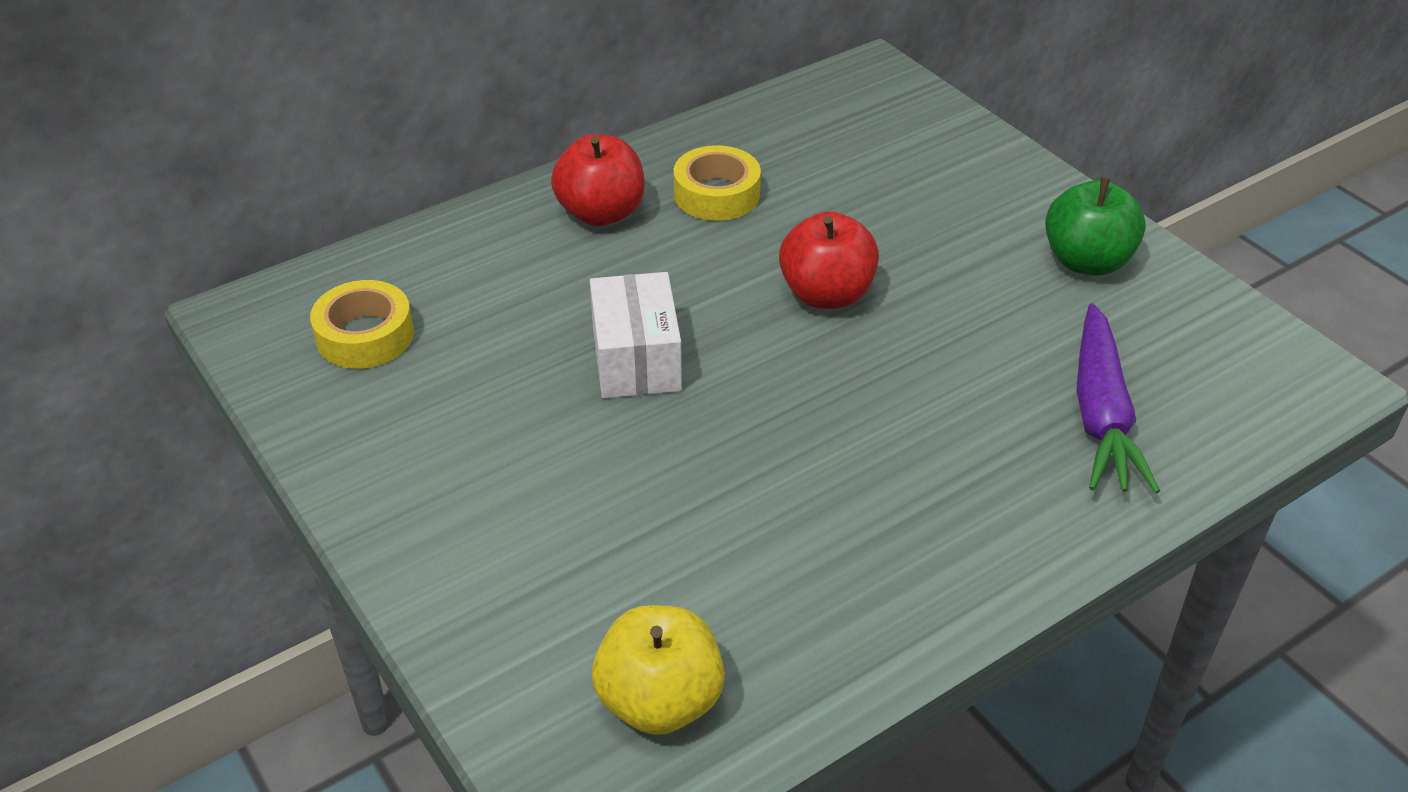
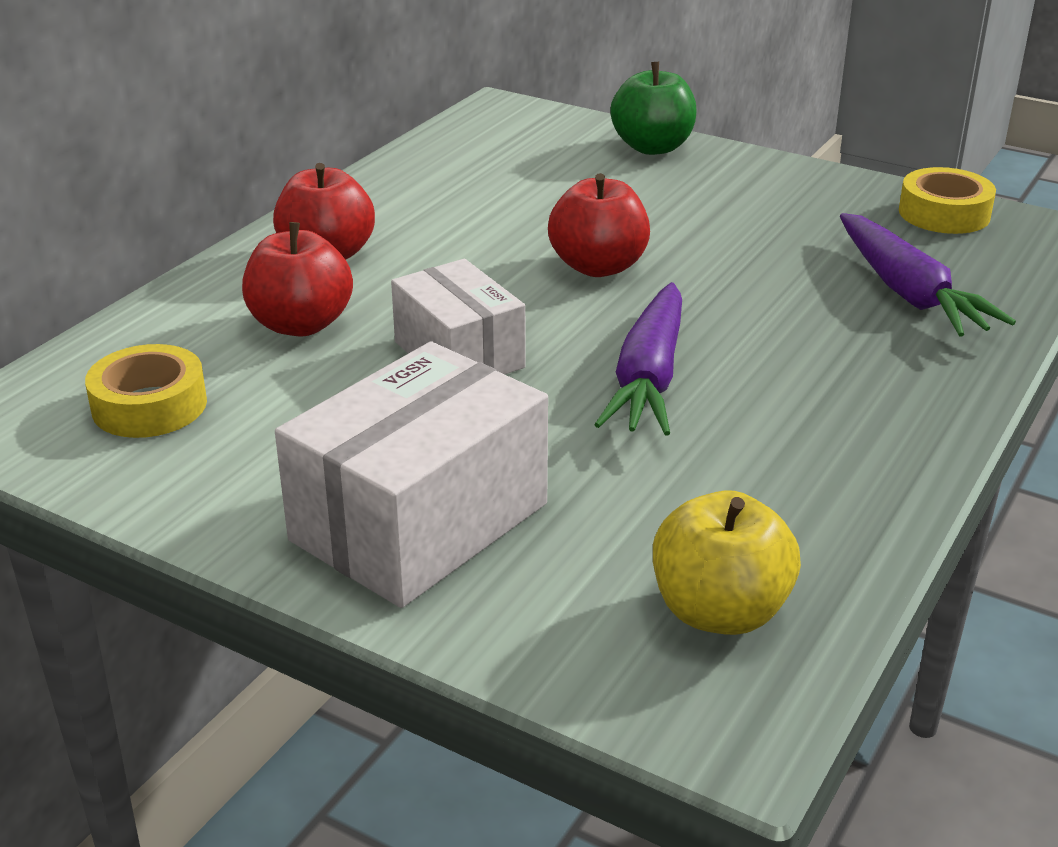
camera: 25 degrees left, 10 degrees down
(489, 524) = (419, 522): none -> white box
(530, 285) = (301, 324): none -> red apple
(716, 194) = (430, 219): yellow tape -> yellow tape (944, 213)
(780, 436) = (649, 377): none -> purple carrot
(1086, 261) = (800, 196): green apple -> green apple (652, 147)

